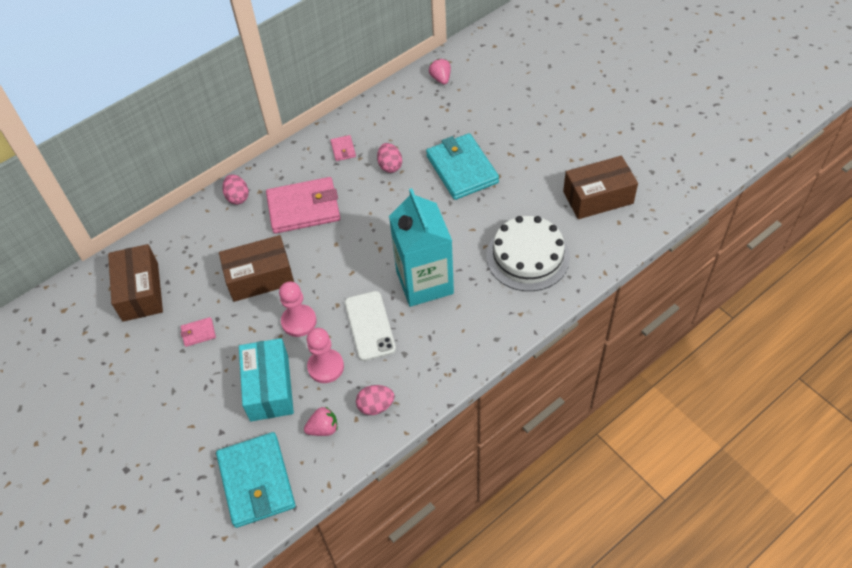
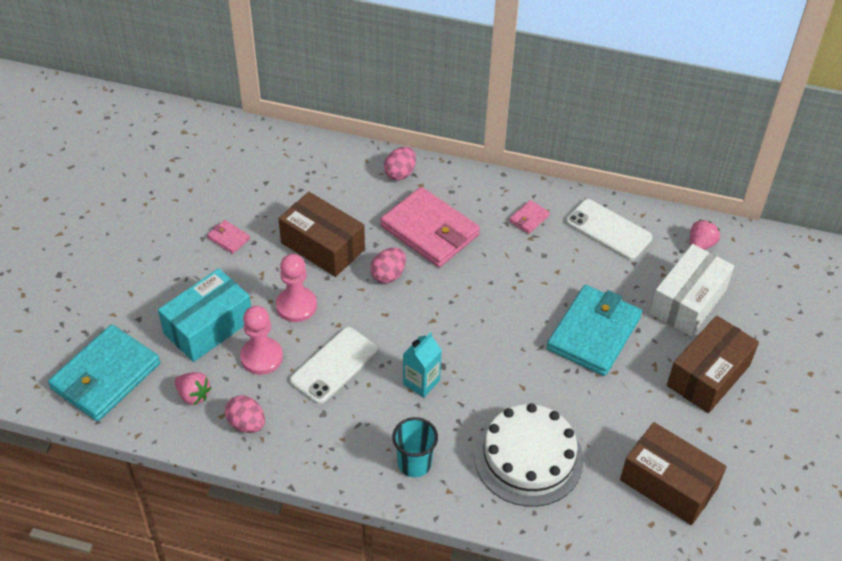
camera: 50 degrees right, 5 degrees down
(140, 291) = (241, 170): brown box -> brown box (708, 375)
(389, 115) = (608, 230): none -> white phone
(390, 166) = (543, 269): pink egg -> pink egg (388, 275)
(424, 282) = (421, 382): turquoise carton -> turquoise carton, size x0.47
(477, 110) = (688, 302): none -> white box
(485, 321) = (414, 463): none -> turquoise cup

